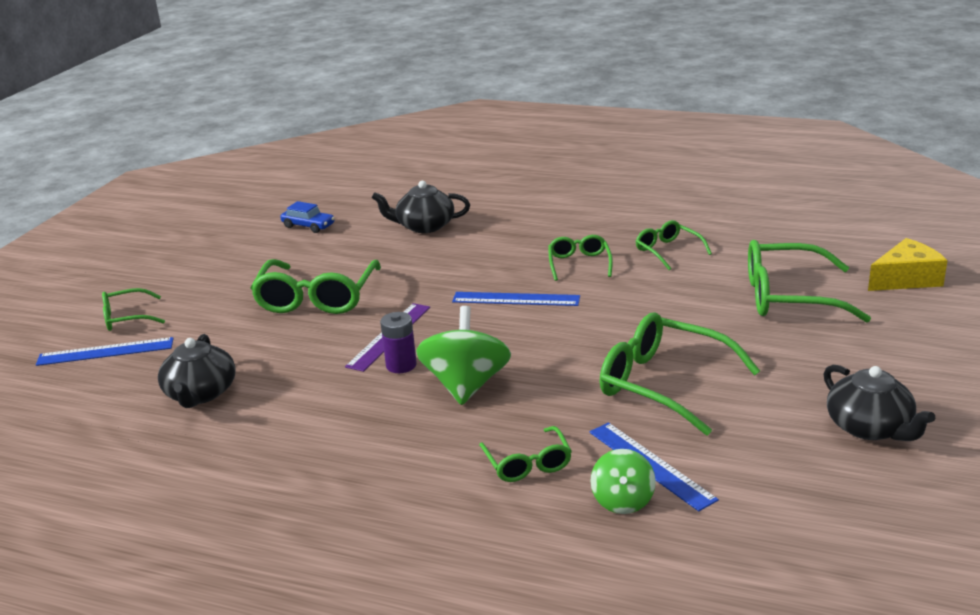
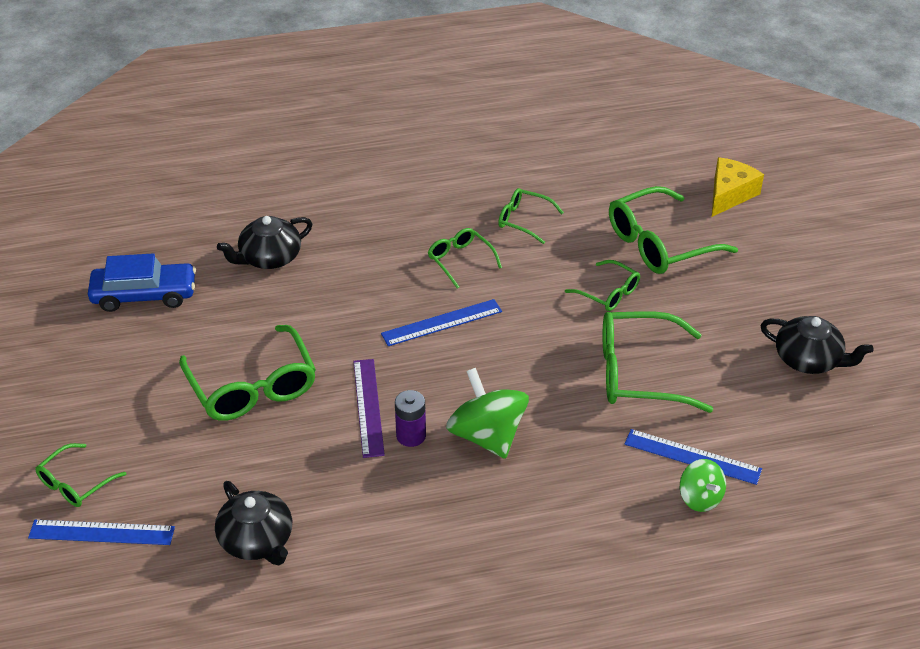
camera: 35 degrees left, 15 degrees up
(105, 352) = (101, 533): blue ruler -> blue ruler turned 45 degrees clockwise
(308, 226) = (144, 295): blue car -> blue car, size x1.70
(527, 464) = (605, 494): green glasses -> green glasses (608, 293)

